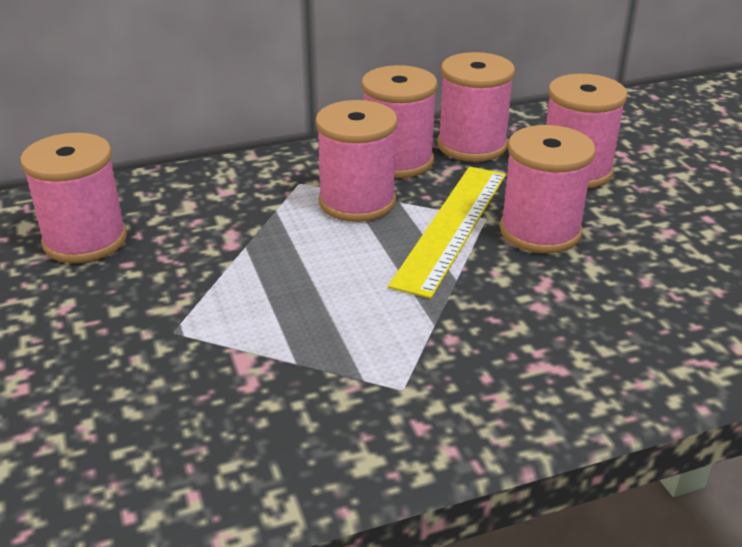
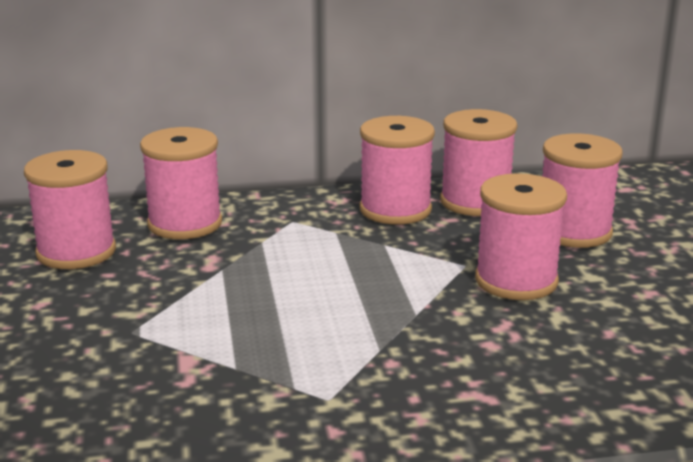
camera: 10 degrees right, 10 degrees down
(357, 202) = (342, 241): pink spool -> pink spool (185, 224)
(452, 227) = (428, 269): yellow ruler -> none

